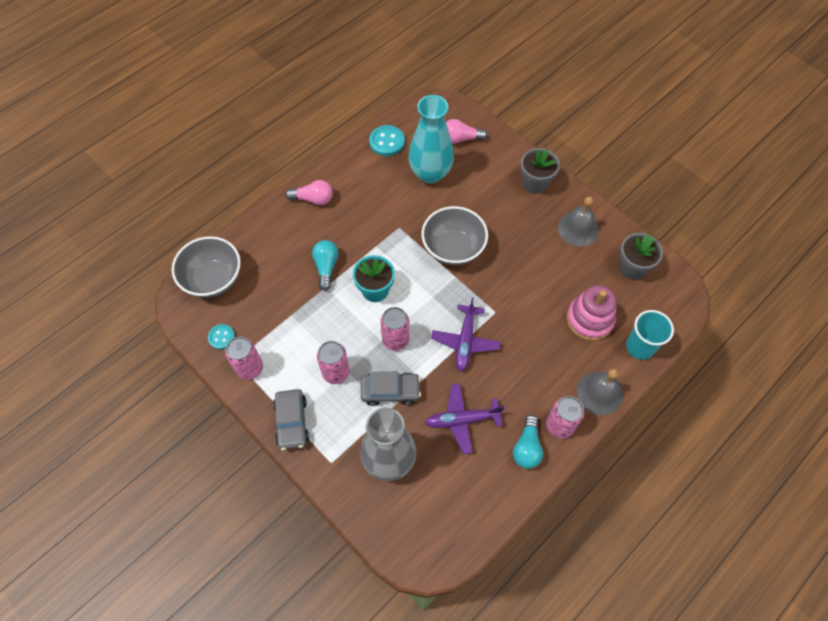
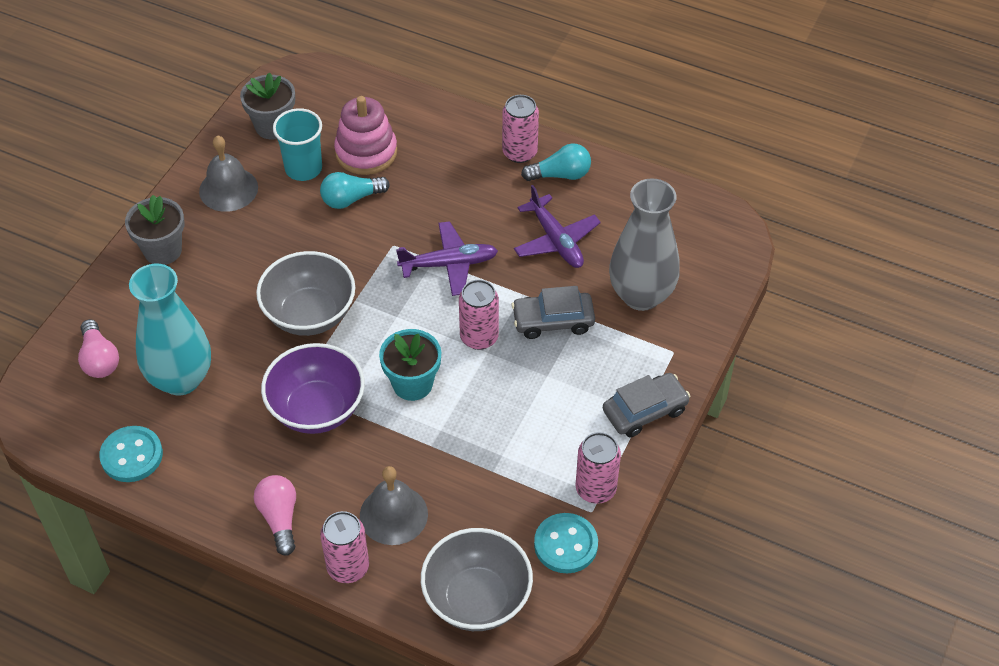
camera: 110 degrees left, 10 degrees down
(221, 337) = (565, 544): turquoise button -> turquoise button, size x1.57
(326, 267) = (397, 456): turquoise light bulb -> turquoise light bulb (351, 199)
(336, 372) = (555, 387): pink can -> pink can (348, 567)
(379, 234) = (317, 409): none -> purple bowl
(390, 391) = (553, 321): grey car -> grey car turned 75 degrees counterclockwise
(599, 393) = (462, 126): grey bell -> grey bell (393, 514)
(640, 347) = (385, 102): turquoise cup -> turquoise cup (303, 168)

